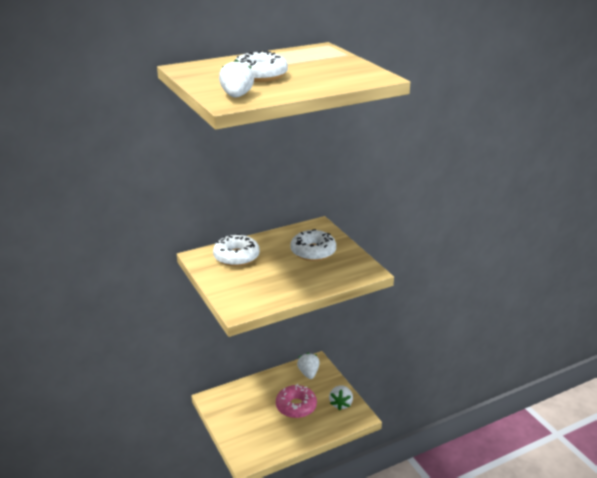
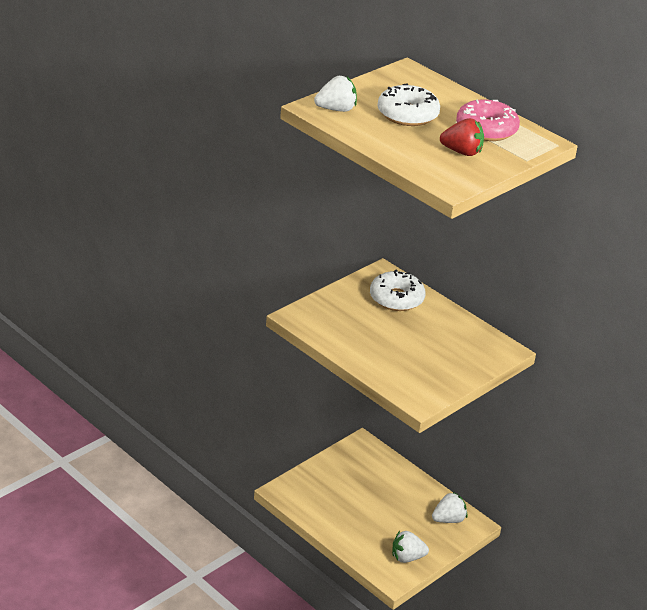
camera: 70 degrees right, 5 degrees up
(296, 406) = (383, 517): pink donut -> pink donut (486, 129)
(313, 251) = (439, 352): white donut -> none
(330, 68) = (462, 152): none -> red strawberry

